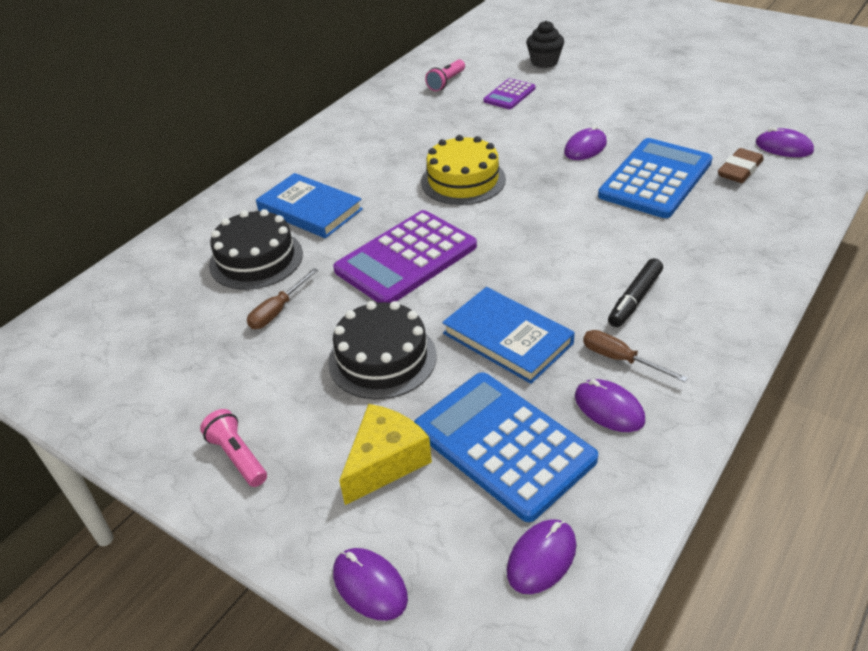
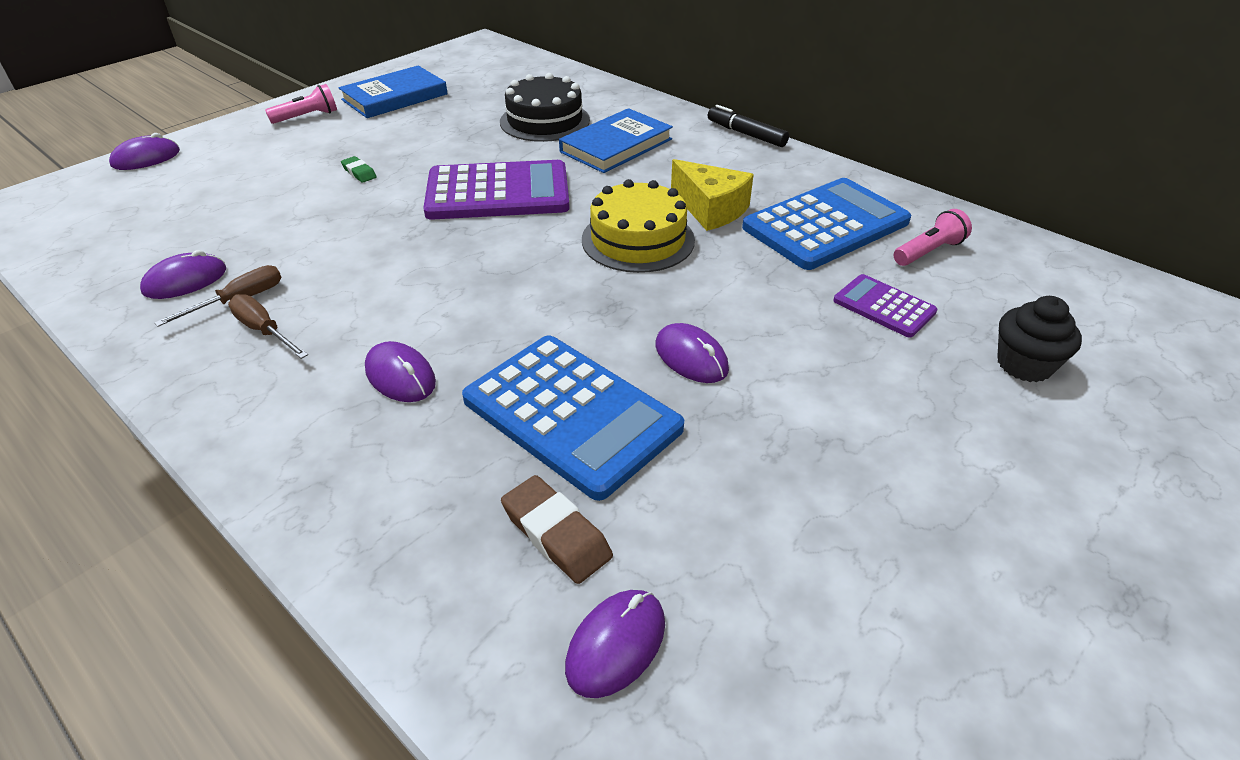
camera: 95 degrees right, 0 degrees up
(277, 311) = (461, 130): brown screwdriver -> brown screwdriver (264, 330)
(382, 358) = (359, 173): black cake -> green eraser
(385, 462) = (243, 168): yellow cheese -> yellow cheese (710, 209)
(406, 258) = (498, 192): purple calculator -> purple calculator turned 120 degrees clockwise
(446, 82) = (928, 251): pink flashlight -> pink flashlight turned 105 degrees clockwise
(503, 444) = (205, 219): blue calculator -> blue calculator (825, 225)
(507, 338) = (330, 237): blue book -> blue book (395, 97)
(541, 558) = (84, 223): purple mouse -> purple mouse (400, 376)
(634, 299) = (320, 331): black marker -> black marker (746, 134)

